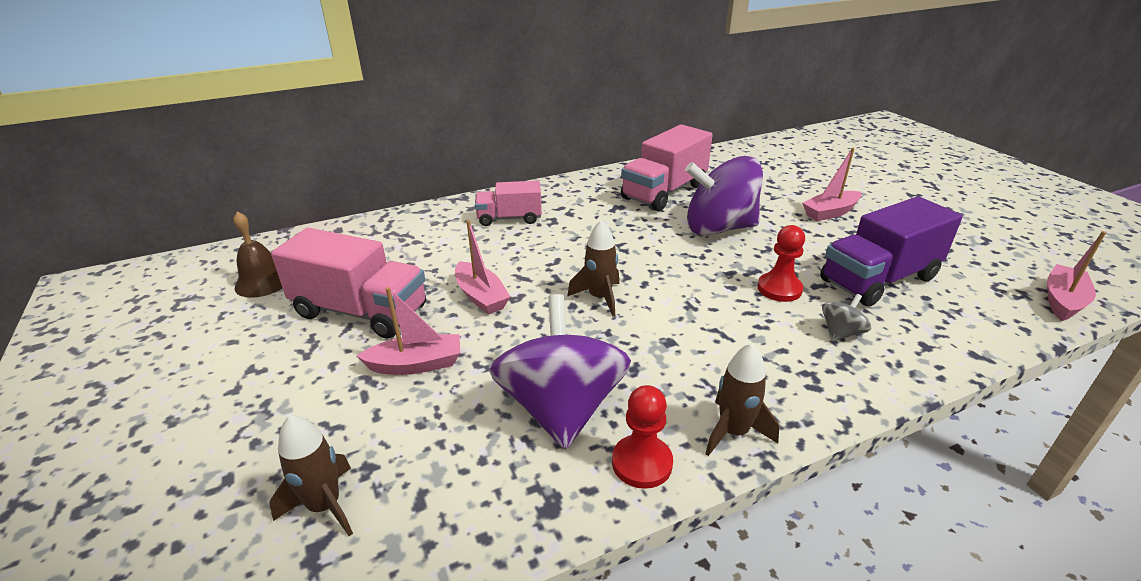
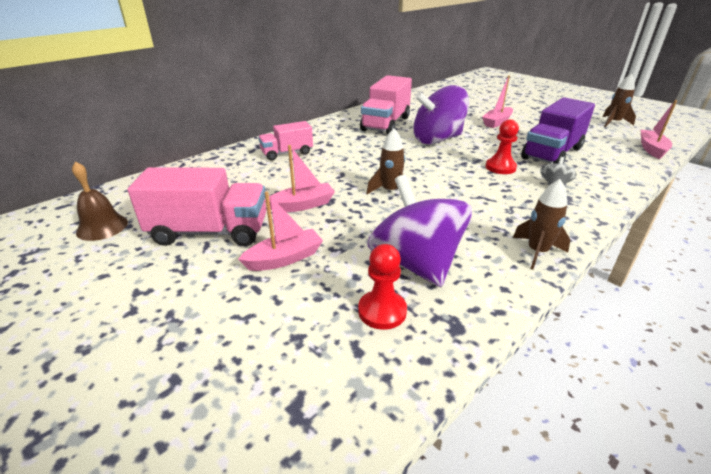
camera: 20 degrees left, 0 degrees up
(325, 506) = (280, 374): brown rocket -> brown rocket (613, 123)
(481, 296) = (302, 205): pink boat -> pink boat turned 60 degrees counterclockwise
(642, 463) = (495, 284): red pawn -> red pawn (382, 311)

